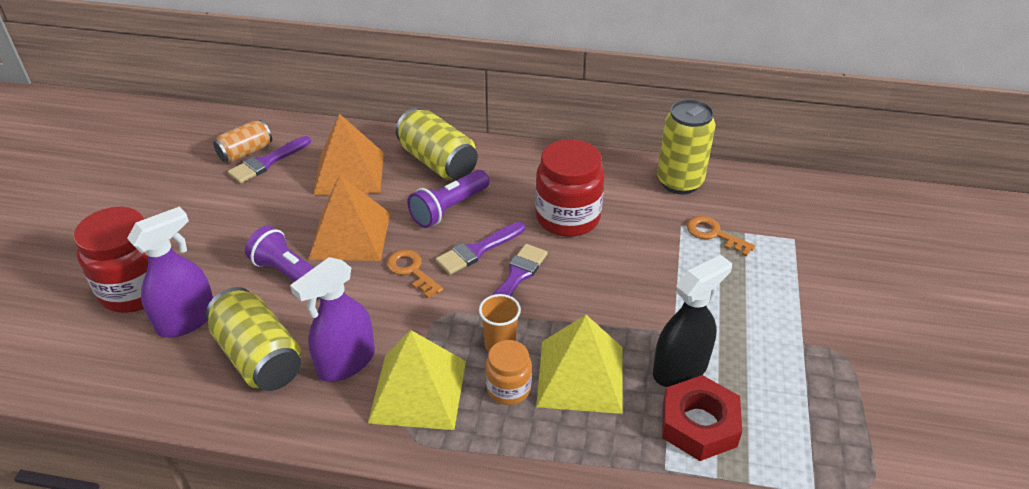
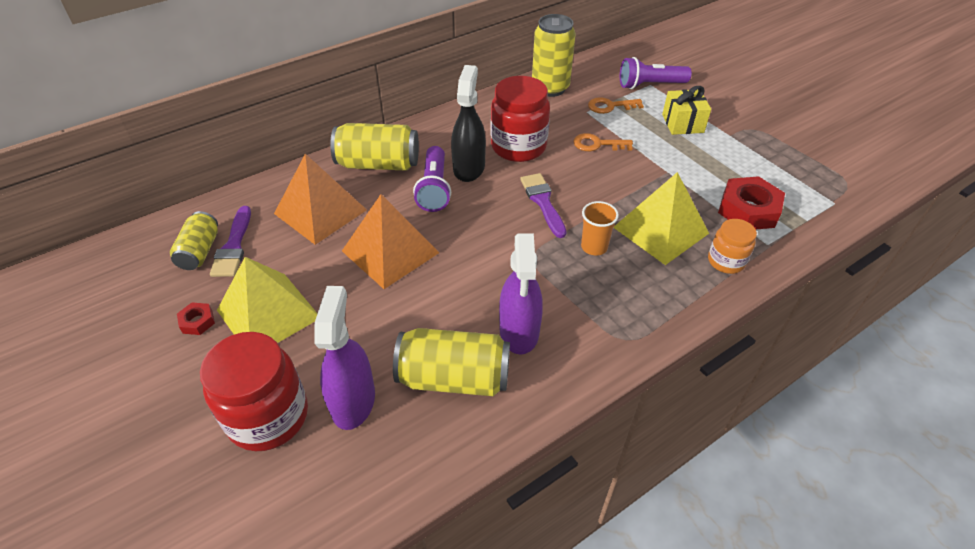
camera: 45 degrees left, 5 degrees up
(184, 199) = (197, 321): none -> red nut
(246, 152) = (200, 251): orange can -> yellow can
(291, 275) = (388, 308): purple flashlight -> purple flashlight (650, 85)
(411, 271) = (471, 244): orange key -> orange key (597, 144)
(418, 391) = (590, 310): yellow pyramid -> yellow pyramid (268, 314)
(478, 250) = (494, 201): purple brush -> none
(508, 388) = (636, 267): orange jar -> orange jar (726, 261)
(680, 369) = (699, 188): black spray bottle -> black spray bottle (469, 168)
(767, 298) = (682, 123): none -> yellow gift

